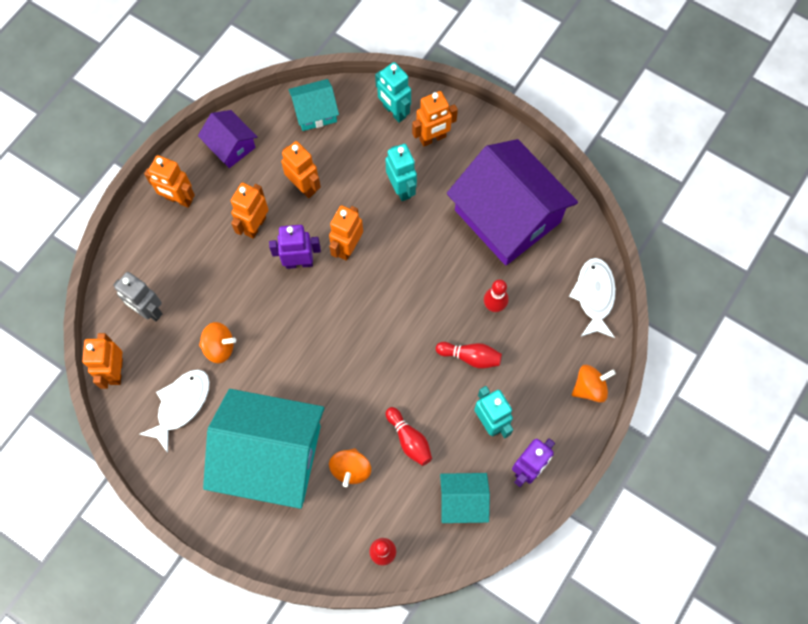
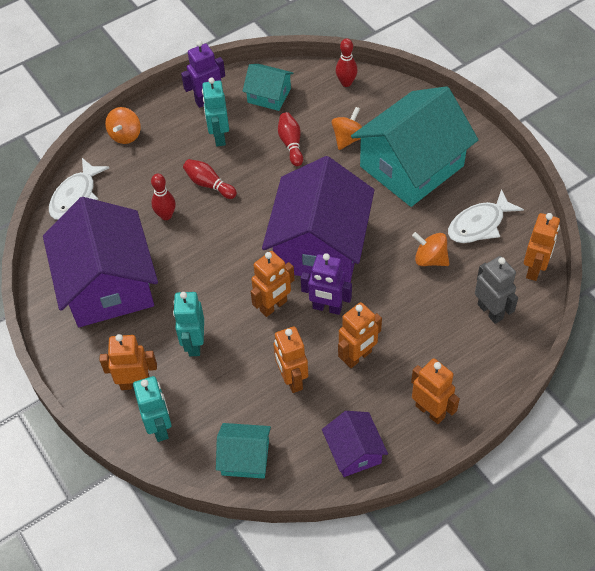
camera: 155 degrees left, 15 degrees down
(270, 456) = (412, 166): turquoise house -> turquoise house turned 75 degrees counterclockwise
(330, 325) = (319, 245): none -> purple house
(589, 387) = (125, 135): orange spinning top -> orange spinning top turned 75 degrees counterclockwise

